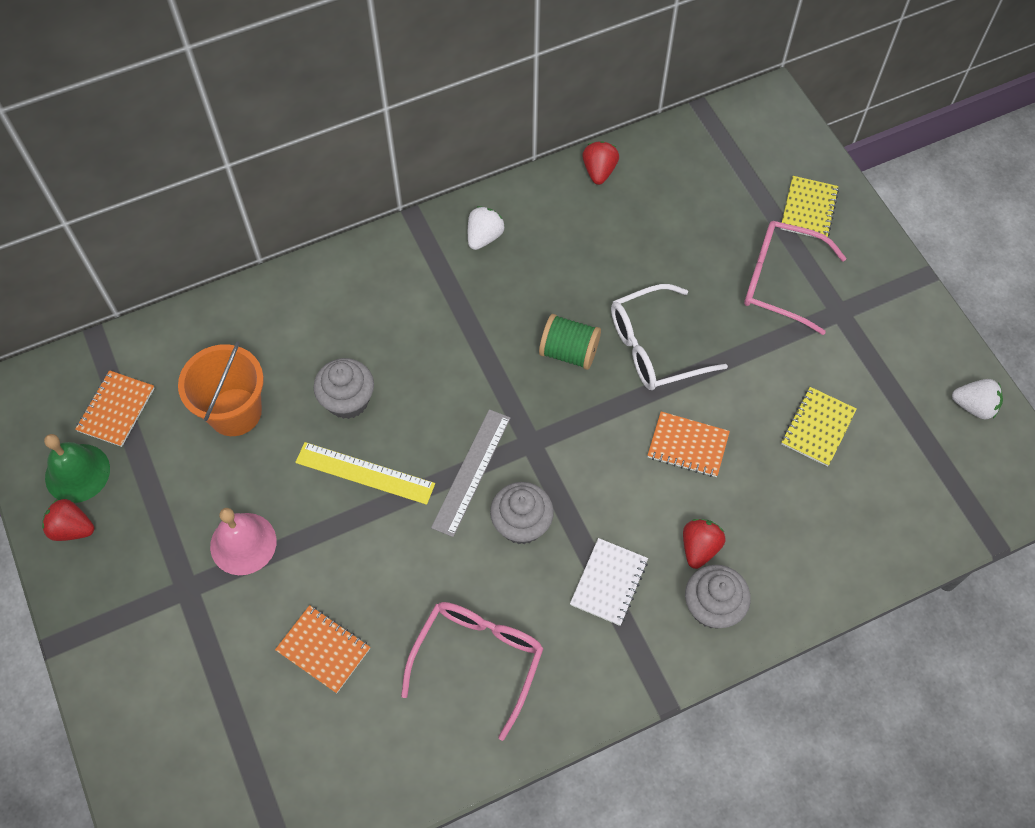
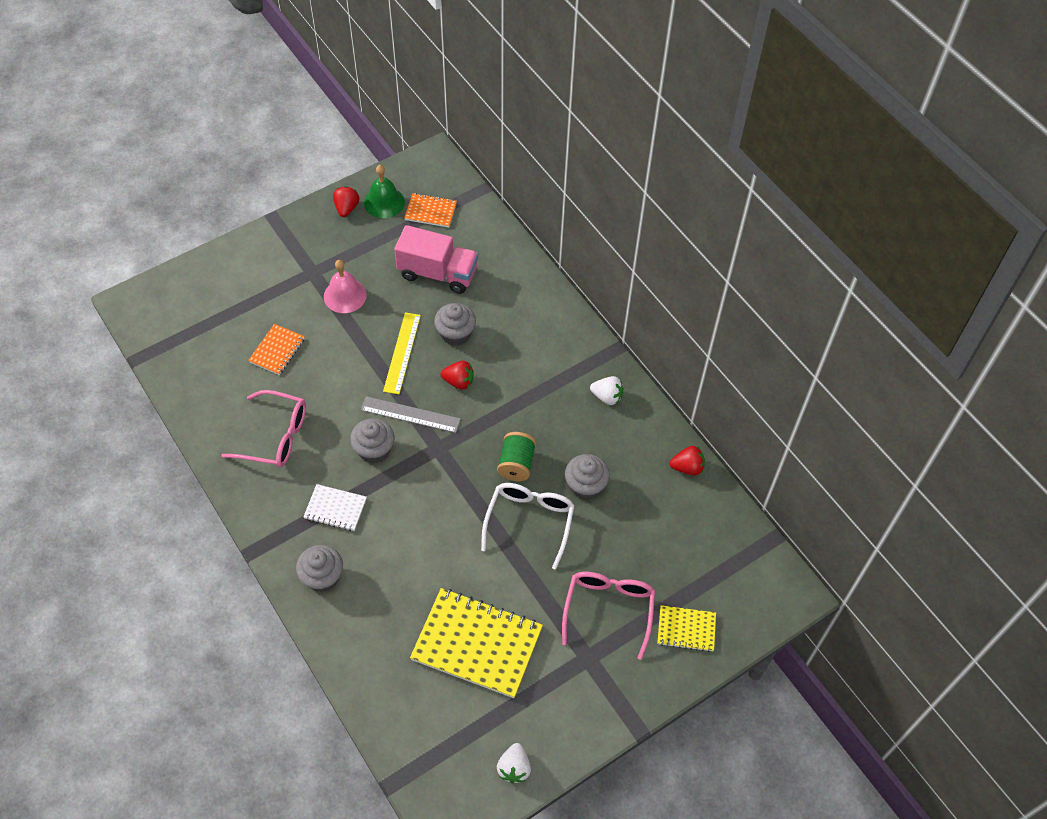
camera: 80 degrees right, 5 degrees down
(235, 412) = (438, 273): orange bucket -> pink truck
(610, 280) = (585, 486): none -> grey cupcake
(654, 348) = (530, 521): white glasses -> white glasses turned 45 degrees clockwise
(688, 446) = (449, 551): orange notebook -> none
(699, 548) = (367, 565): red strawberry -> red strawberry (458, 381)
(817, 427) = (477, 644): yellow notebook -> yellow notebook, size x1.96

